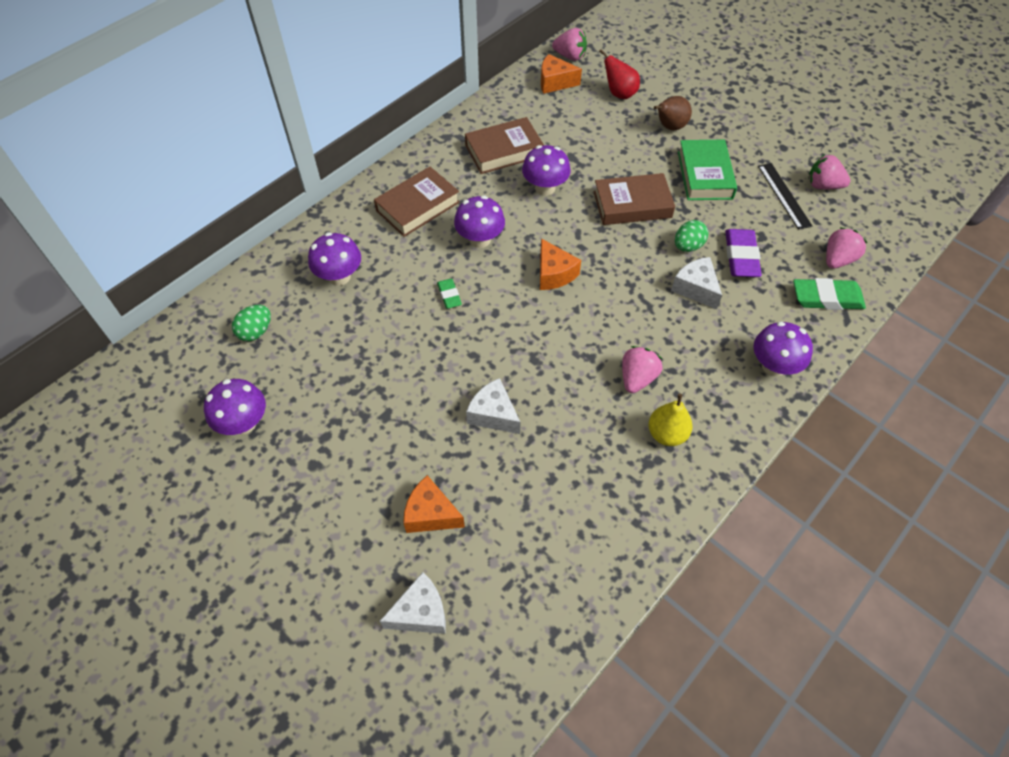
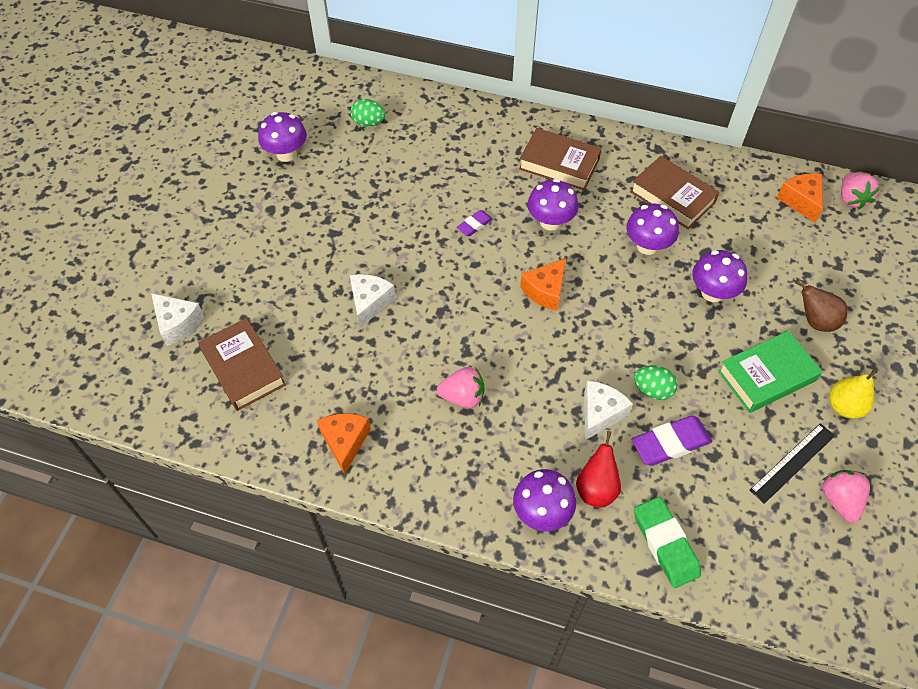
camera: 65 degrees right, 0 degrees up
(339, 276) = (450, 147): purple mushroom -> purple mushroom (712, 292)
(431, 514) = (260, 297): orange cheese -> orange cheese (345, 442)
(449, 295) = (474, 225): green eraser -> purple eraser
(619, 94) = (830, 260): red pear -> red pear (596, 488)
(632, 204) = (676, 324): brown book -> brown book (243, 368)
(667, 434) = (413, 440): yellow pear -> yellow pear (844, 406)
(837, 259) = (730, 543): pink strawberry -> none

